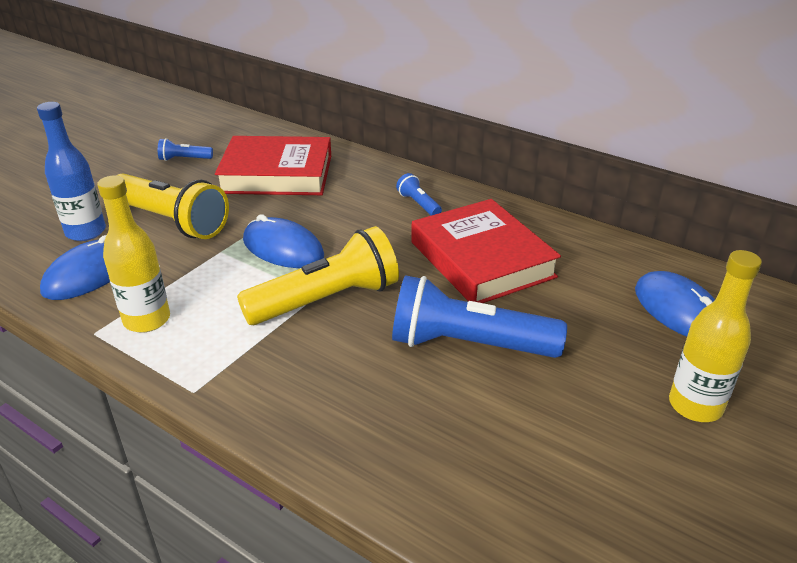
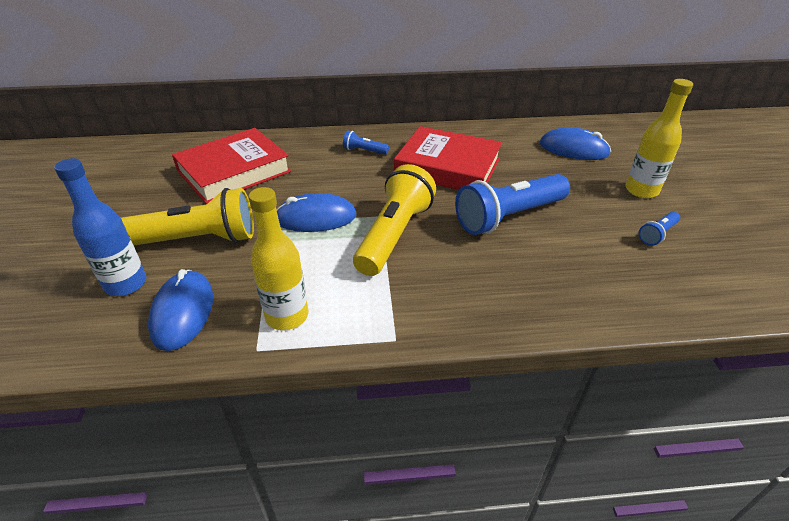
camera: 40 degrees left, 5 degrees up
(184, 159) = (134, 191): blue flashlight -> blue flashlight (657, 234)

